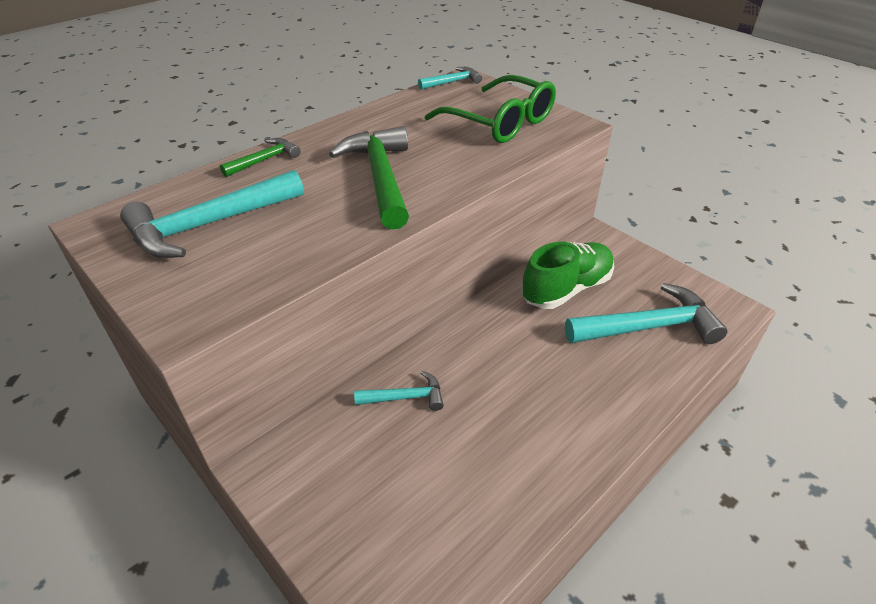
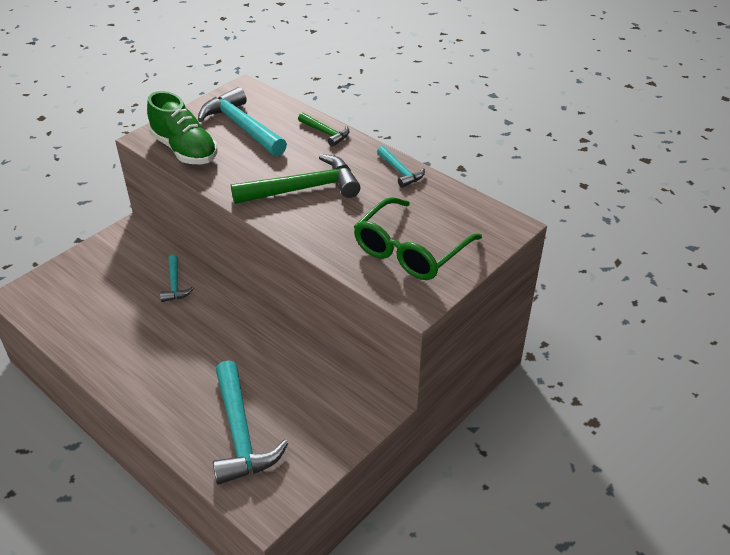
camera: 85 degrees right, 0 degrees up
(452, 82) = (496, 217): turquoise hammer -> turquoise hammer (400, 172)
(566, 289) = (292, 377): green shoe -> green shoe (184, 150)

